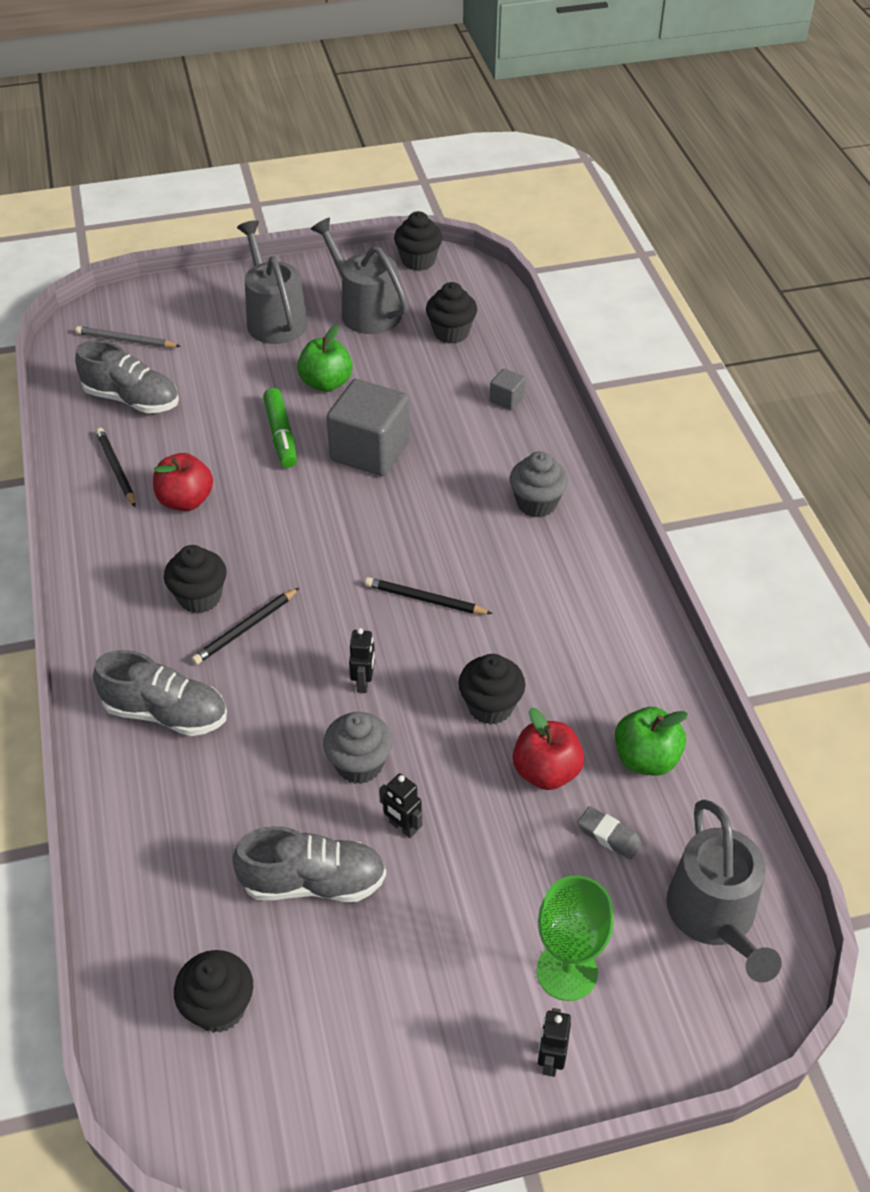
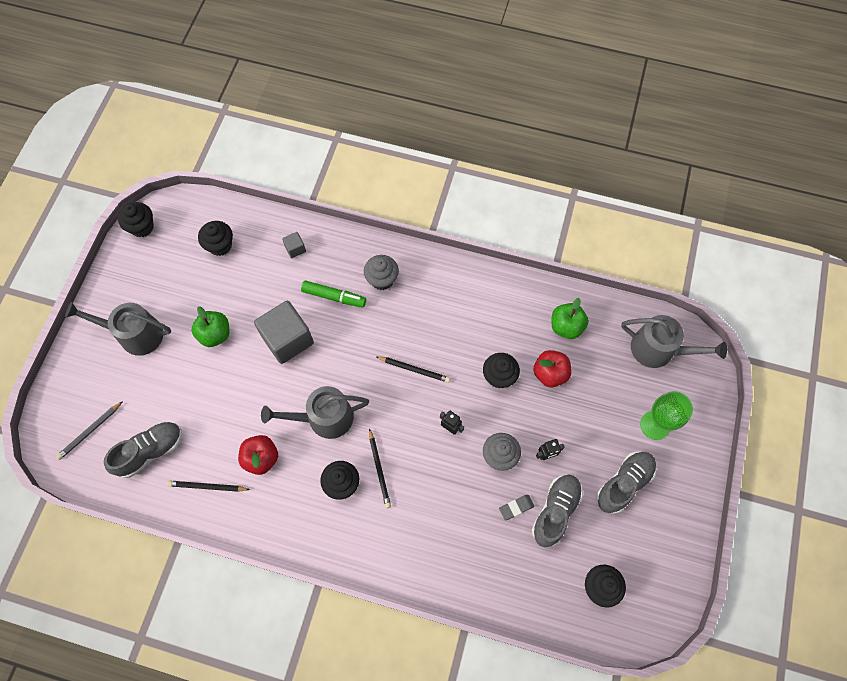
camera: 60 degrees left, 20 degrees up
(166, 713) = (413, 537): grey shoe -> grey shoe (623, 483)
(281, 434) = (242, 380): green marker -> green marker (334, 296)
(365, 310) = (166, 280): grey watering can -> grey watering can (324, 418)
(425, 599) = (414, 369): black pencil -> black pencil turned 120 degrees counterclockwise
(550, 1060) = (691, 455): black robot -> none
(609, 835) = (598, 367): grey eraser -> grey eraser (516, 507)

